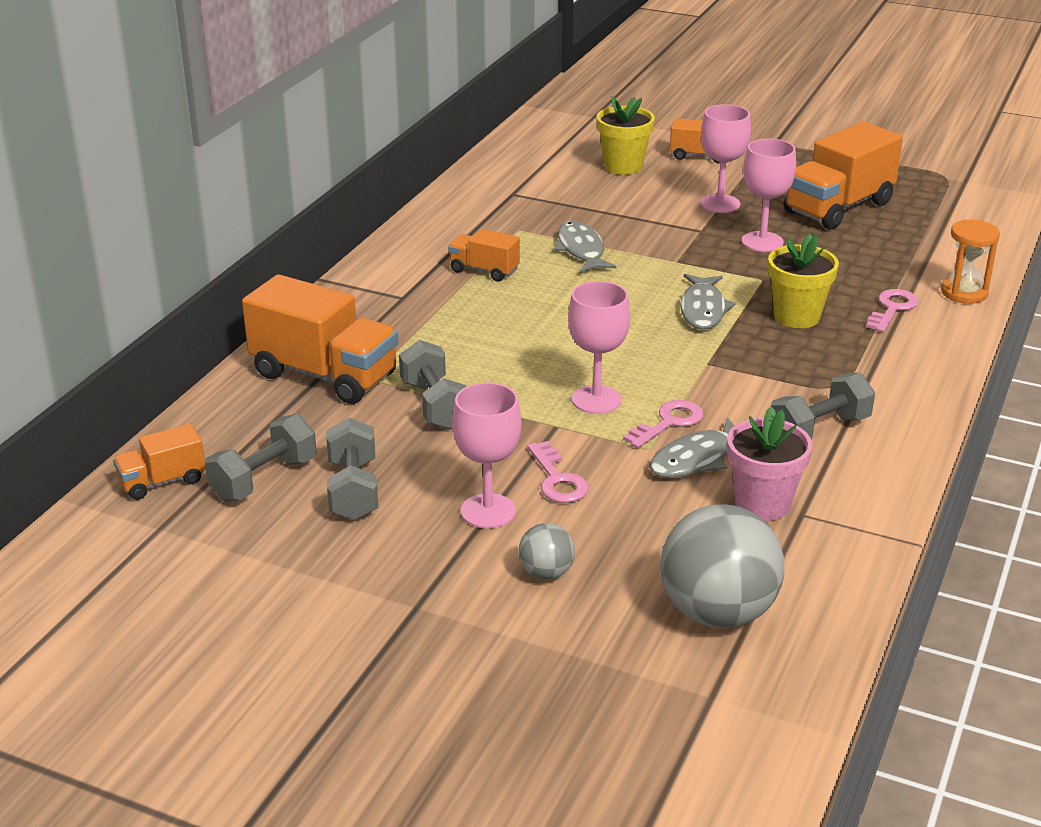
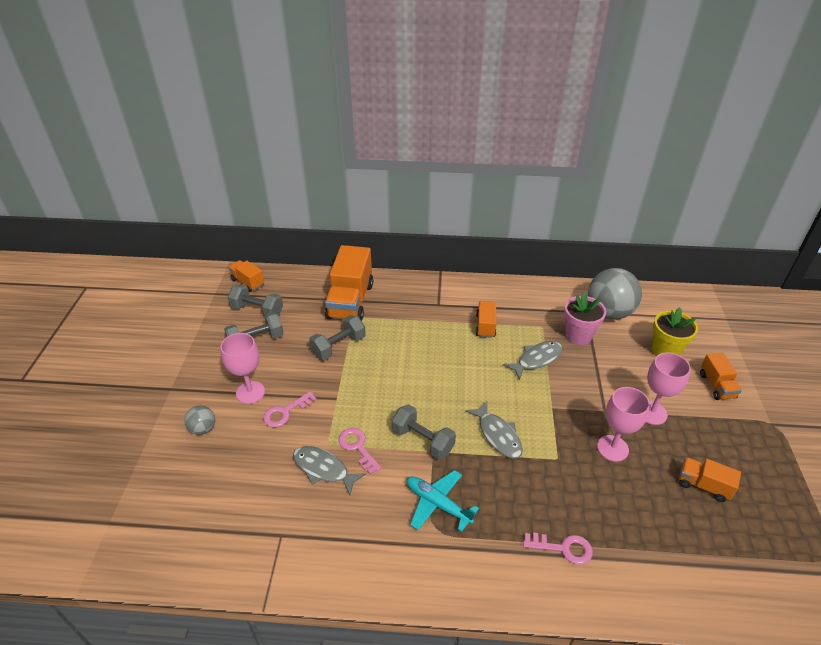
camera: 70 degrees right, 10 degrees up
(596, 400) = (369, 408): pink goblet -> none
(669, 423) = (357, 447): pink key -> pink key turned 150 degrees counterclockwise
(703, 309) = (498, 435): grey fish -> grey fish turned 105 degrees counterclockwise
(717, 613) = (178, 510): grey ball -> grey ball (608, 312)
(762, 504) = (286, 512): pink flower pot -> pink flower pot (578, 335)
(796, 317) = (517, 489): yellow flower pot -> none
(797, 377) = (437, 504): none -> turquoise plane
(819, 430) = (377, 528): grey dumbbell -> grey dumbbell (423, 440)
(838, 208) = (703, 485): orange truck -> orange truck, size x0.52
(964, 293) = (620, 598): orange hourglass -> none

